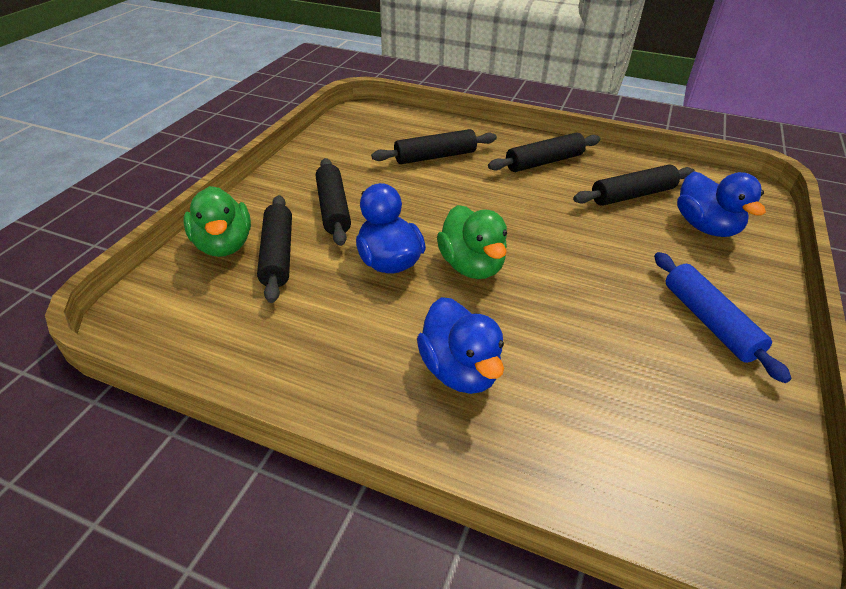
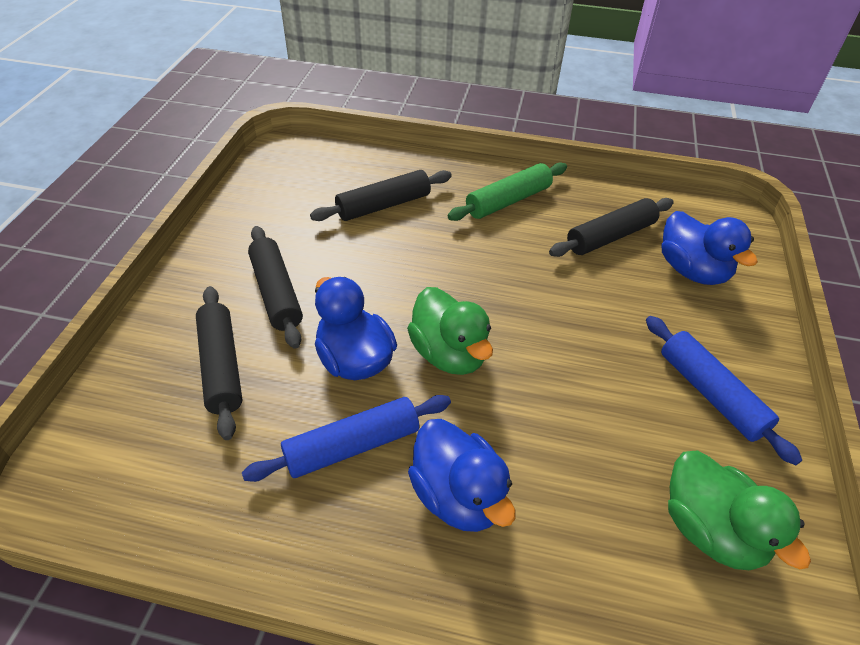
camera: 10 degrees left, 5 degrees up
(224, 245) = (153, 361): green duck -> green duck (710, 530)
(374, 322) = (352, 446): none -> blue rolling pin
(544, 162) = (508, 201): black rolling pin -> green rolling pin

